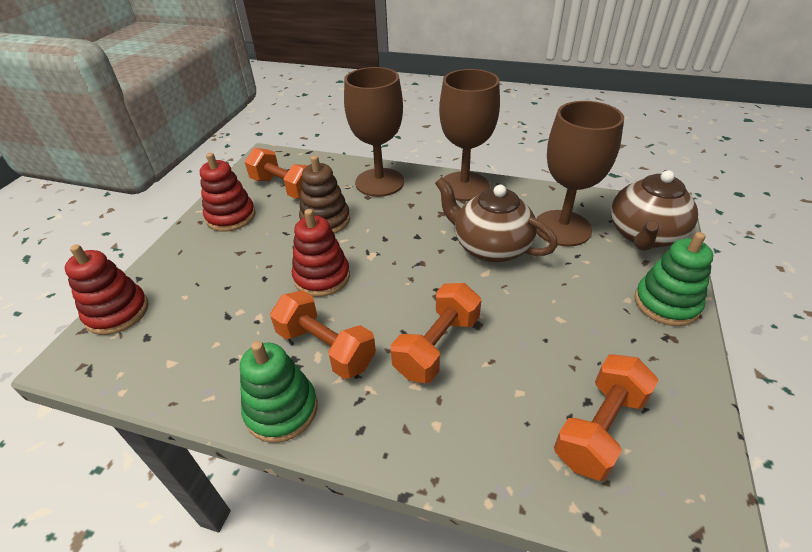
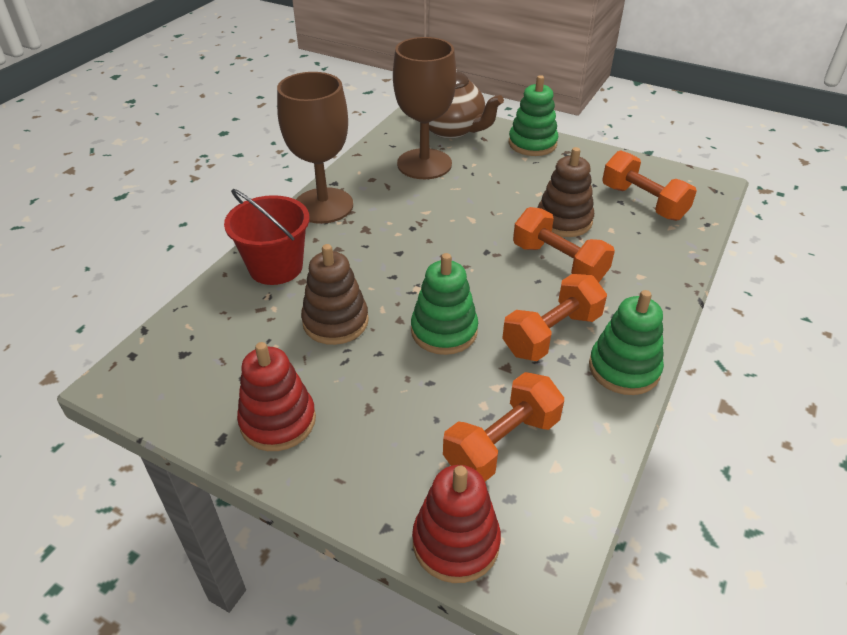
camera: 80 degrees left, 0 degrees up
(284, 188) = (233, 360): orange dumbbell -> orange dumbbell (502, 444)
(322, 277) = (444, 331): red stacking toy -> green stacking toy
(379, 182) = (276, 267): brown goblet -> red bucket
(490, 247) = (436, 209): brown teapot -> none
(516, 345) = (564, 220): none -> brown stacking toy

